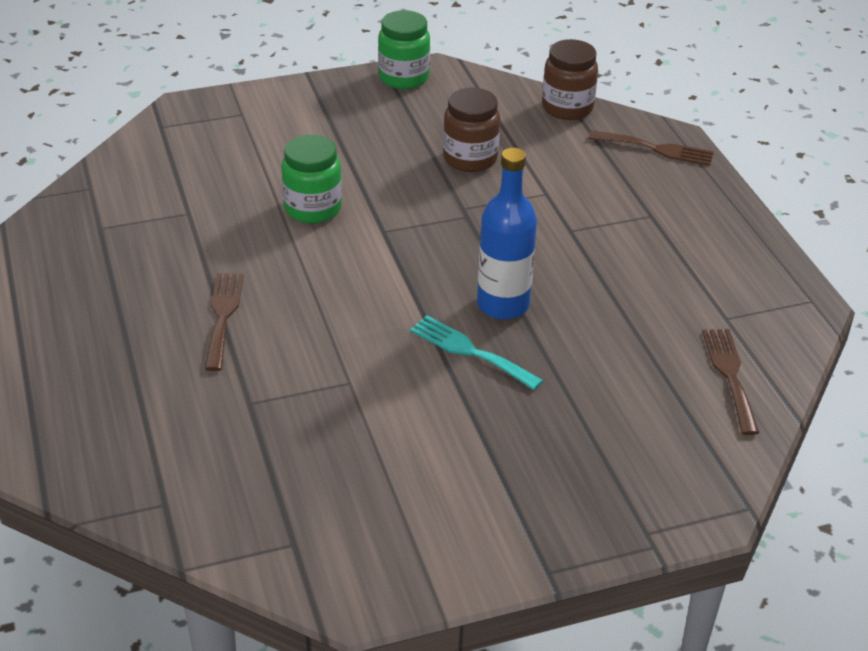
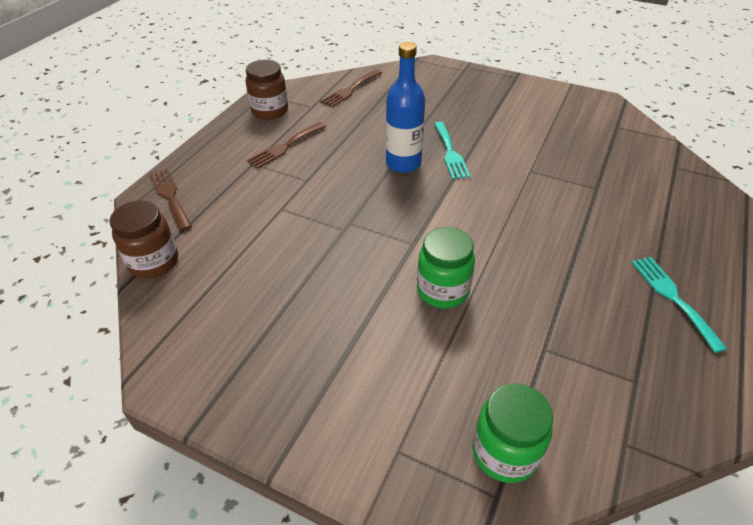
camera: 135 degrees left, 5 degrees up
(96, 311) = (672, 297): none -> turquoise fork
(223, 316) = (578, 244): brown fork -> brown fork (285, 147)
(403, 78) = (203, 389): green jar -> green jar (505, 452)
(470, 159) = (283, 263): brown jar -> brown jar (270, 111)

